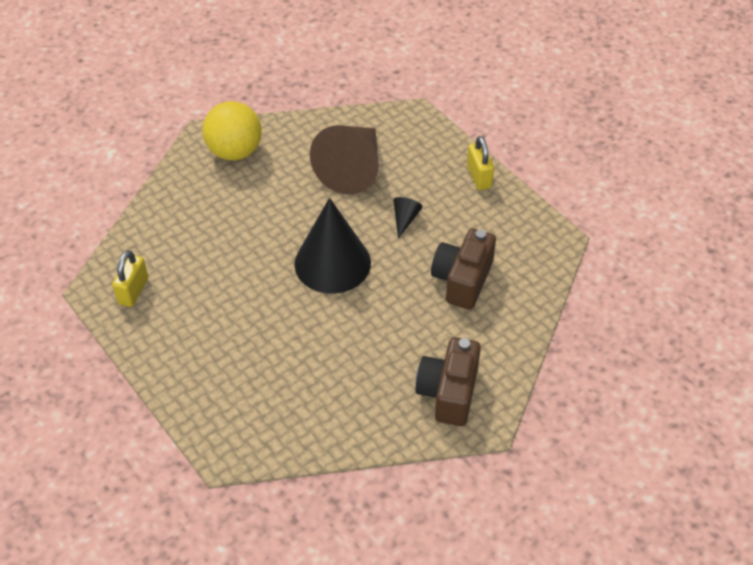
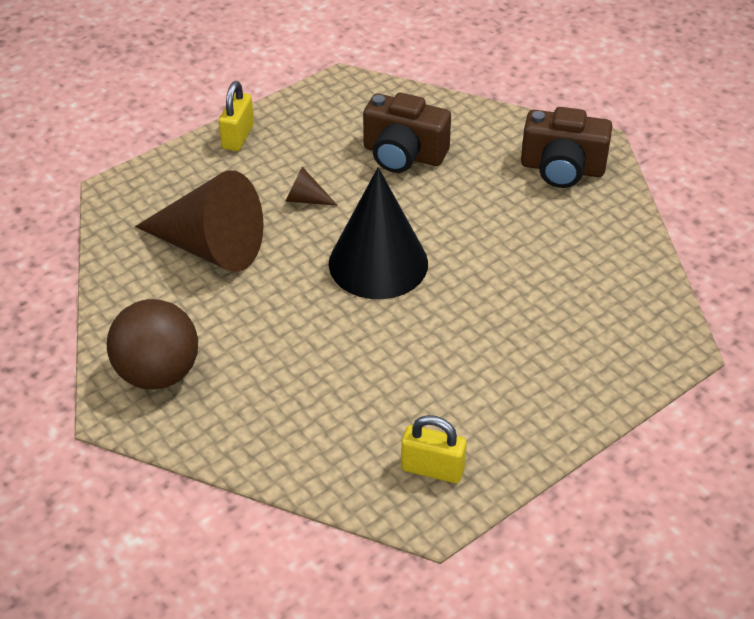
camera: 90 degrees left, 5 degrees down
(235, 151) = (158, 373): yellow ball -> brown ball
(405, 219) = (305, 199): black cone -> brown cone
(479, 176) = (238, 137): yellow padlock -> yellow padlock turned 60 degrees counterclockwise

